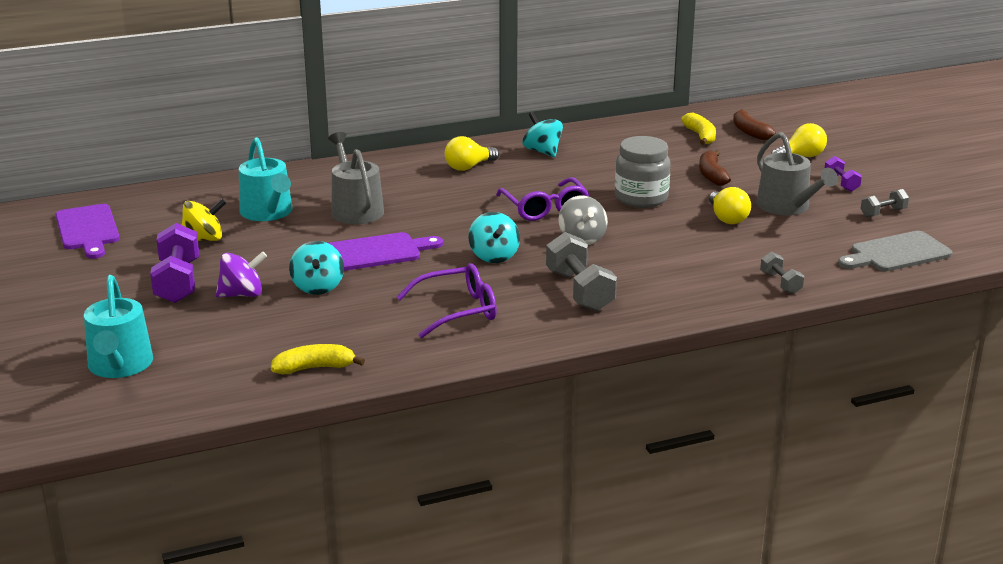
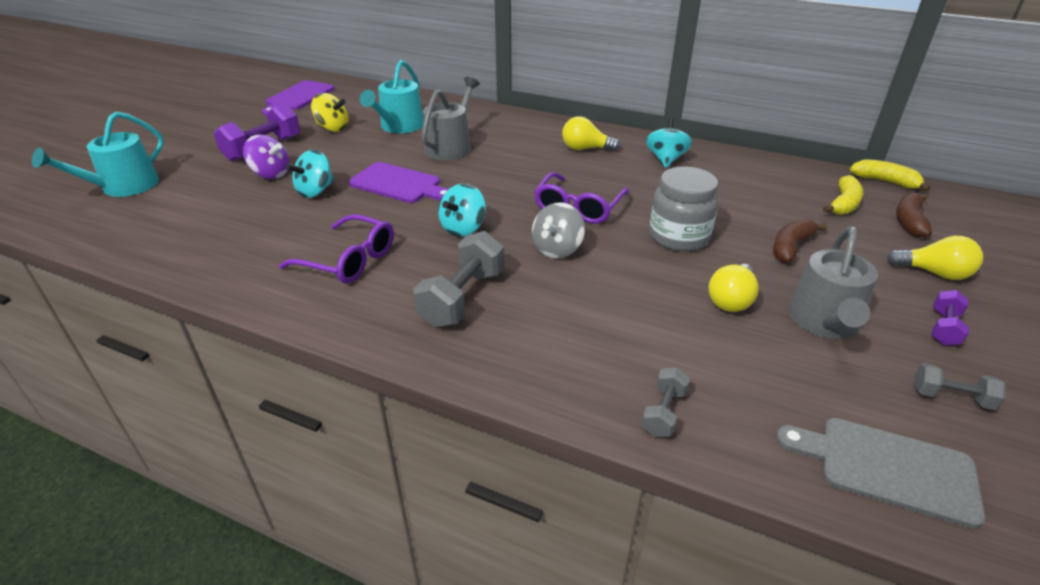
camera: 45 degrees right, 10 degrees up
(314, 368) = (184, 251): yellow banana -> yellow banana (885, 181)

